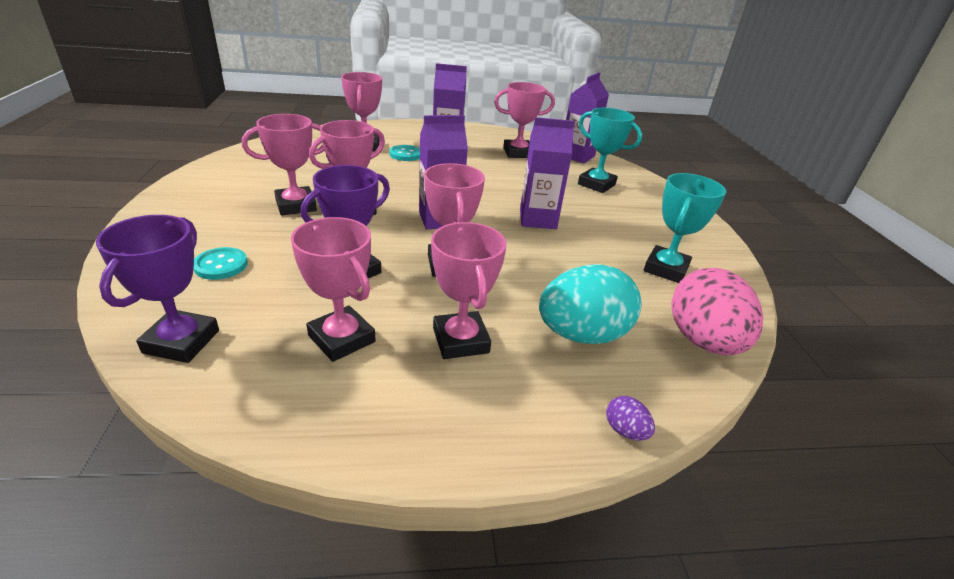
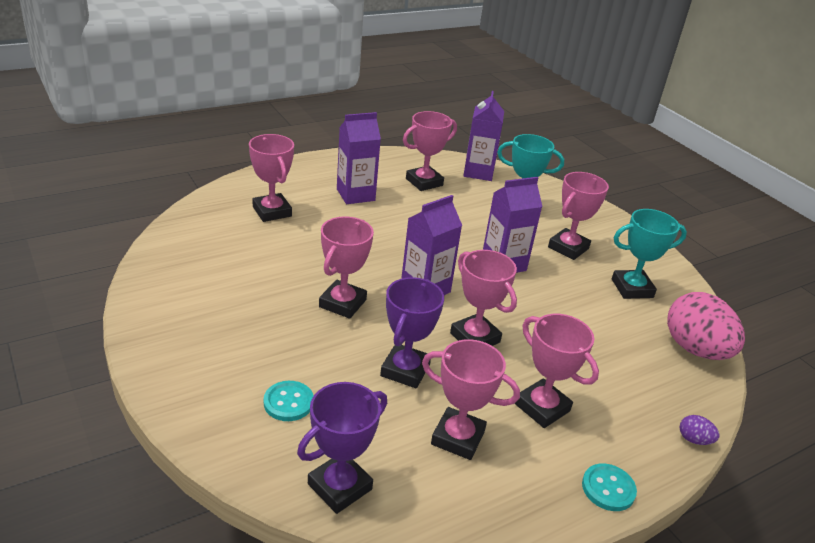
camera: 25 degrees left, 0 degrees up
(181, 341) = (339, 486): purple trophy -> purple trophy turned 60 degrees clockwise
(296, 205) = (283, 312): pink trophy -> pink trophy (568, 248)
(405, 154) = (322, 213): turquoise button -> turquoise button (608, 488)
(582, 335) = (617, 372): turquoise egg -> none
(666, 269) = (632, 288): turquoise trophy -> turquoise trophy turned 75 degrees clockwise

